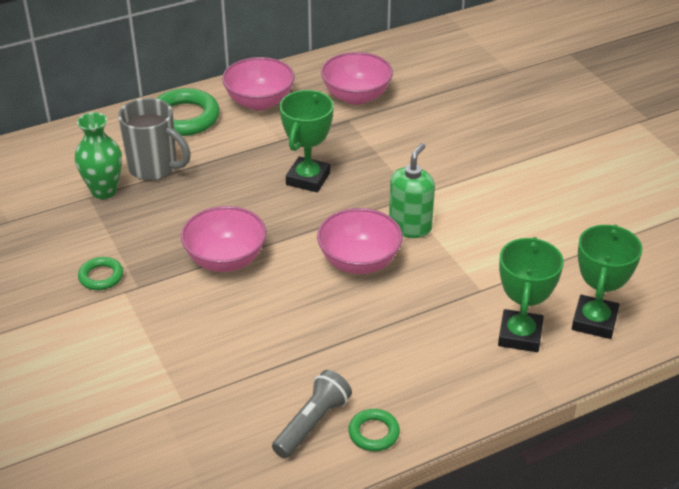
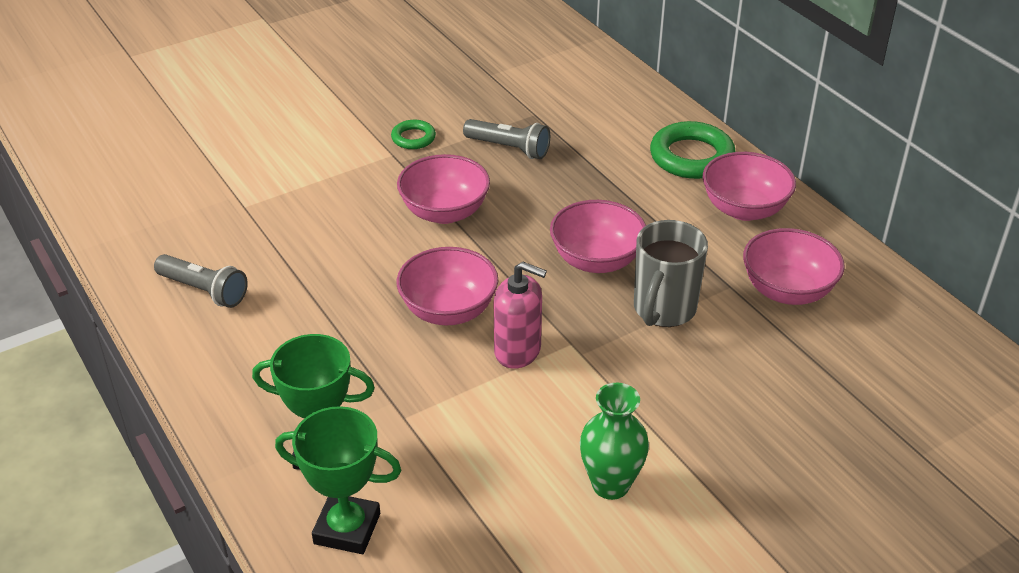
camera: 85 degrees right, 0 degrees up
(104, 191) = (546, 121): green vase -> green vase (610, 485)
(139, 216) = (509, 148): none -> grey flashlight
(154, 168) = (592, 148): grey mug -> grey mug (663, 310)
(308, 179) = (596, 260): green trophy -> pink bowl
(374, 433) = (185, 334): green ring -> none
(410, 226) = (518, 351): green soap dispenser -> pink soap dispenser

